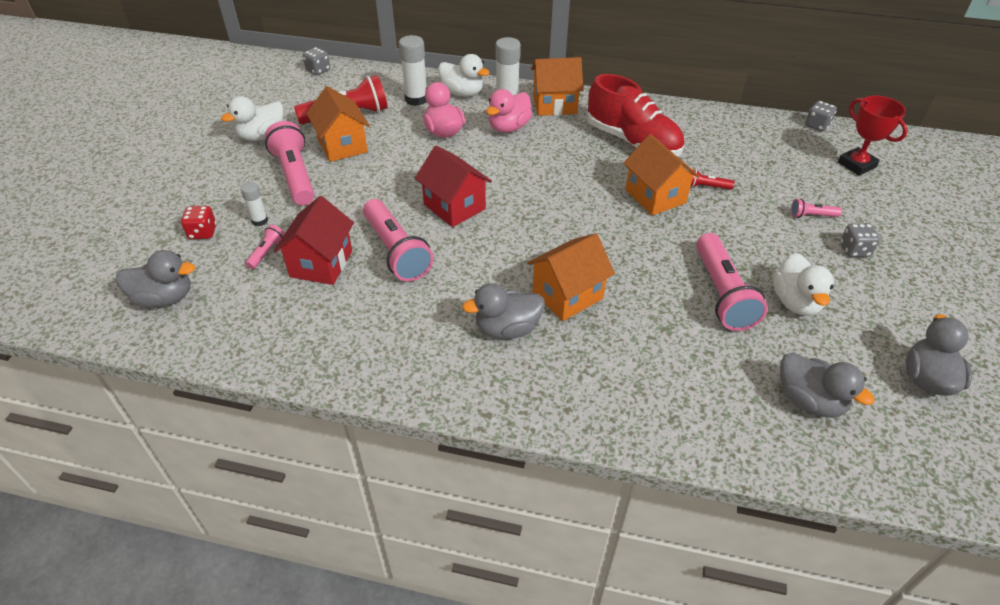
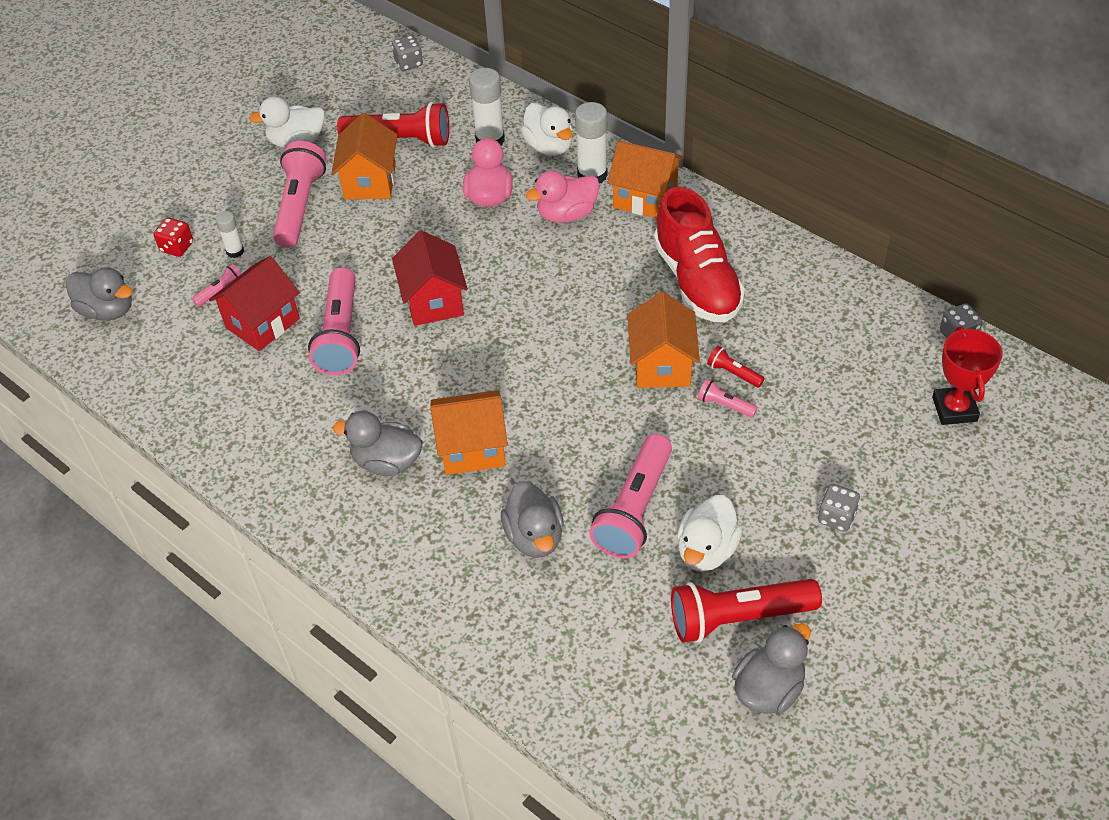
camera: 30 degrees right, 5 degrees up
(809, 401) = (621, 656): grey duck -> grey duck (534, 536)
(811, 215) = (826, 456): pink flashlight -> pink flashlight (724, 405)
(859, 338) = (738, 617): none -> red flashlight

